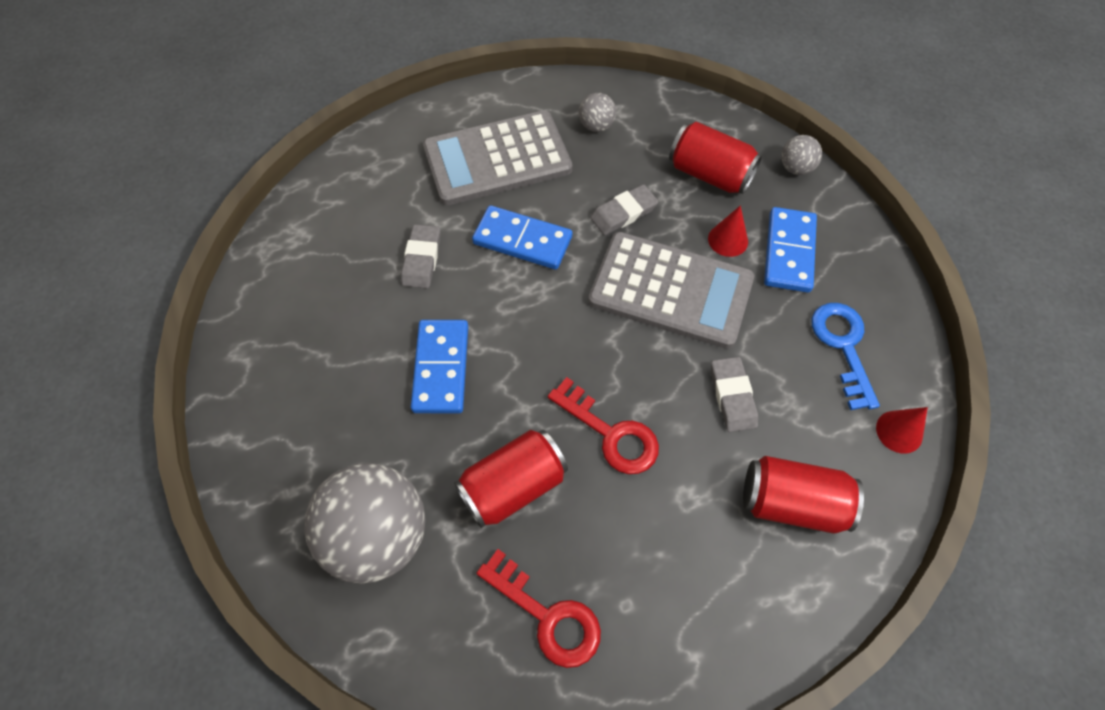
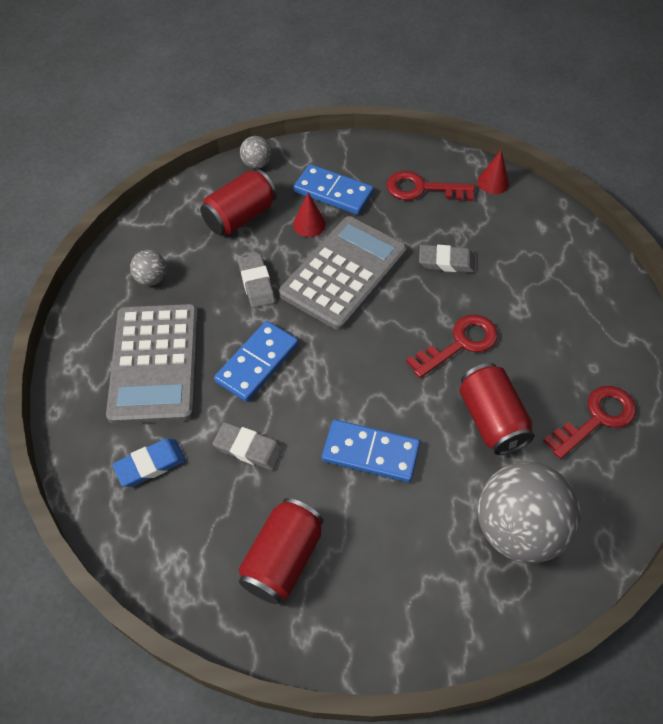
camera: 75 degrees left, 5 degrees down
(388, 189) = (150, 464): none -> blue eraser
(792, 503) = (533, 253): red can -> red can (282, 559)
(843, 346) = (422, 189): blue key -> red key

